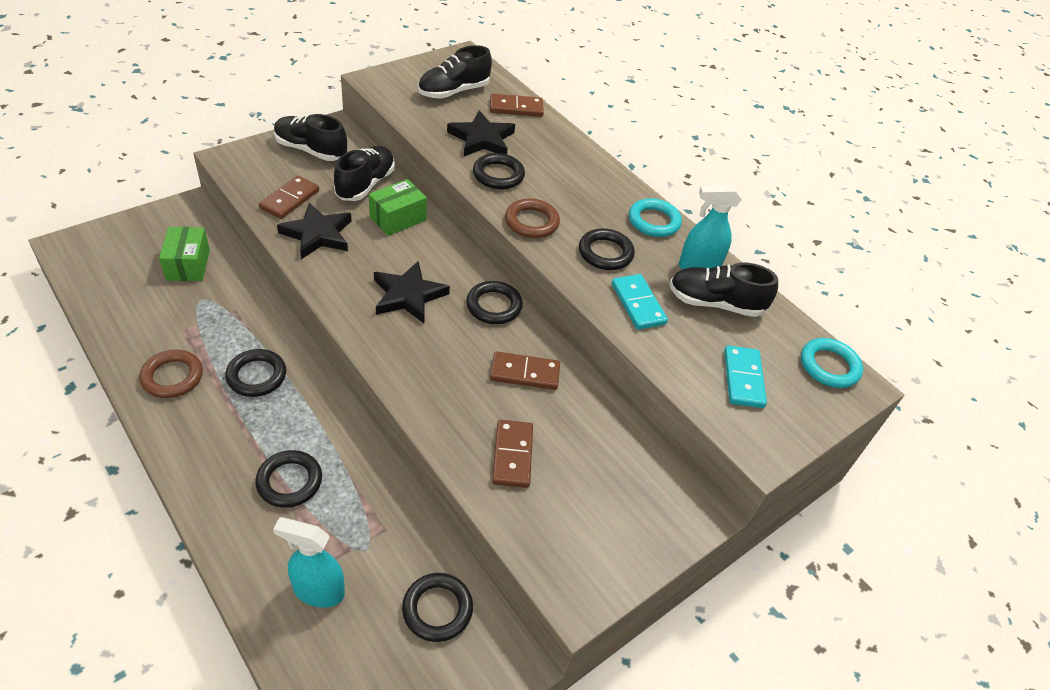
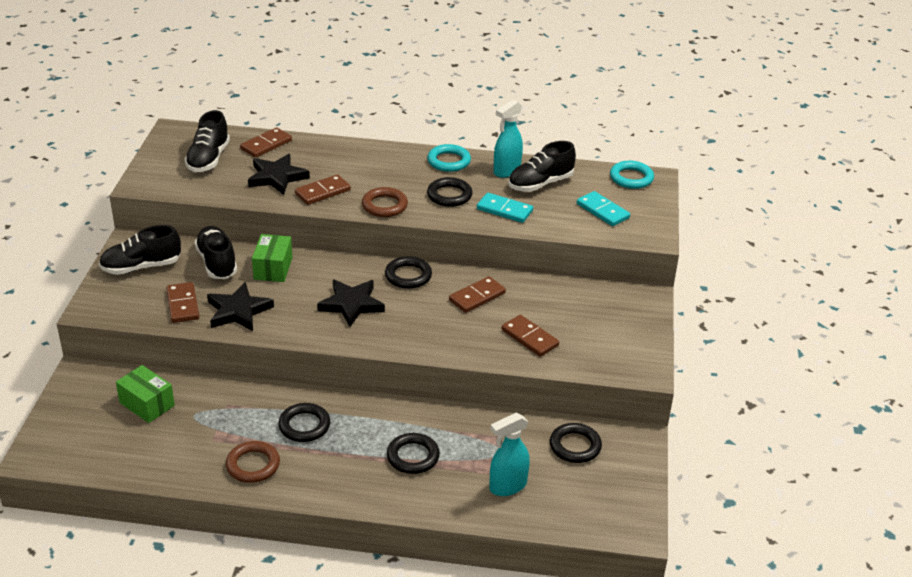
camera: 40 degrees left, 10 degrees down
(498, 175) = (322, 192): black ring -> brown domino

